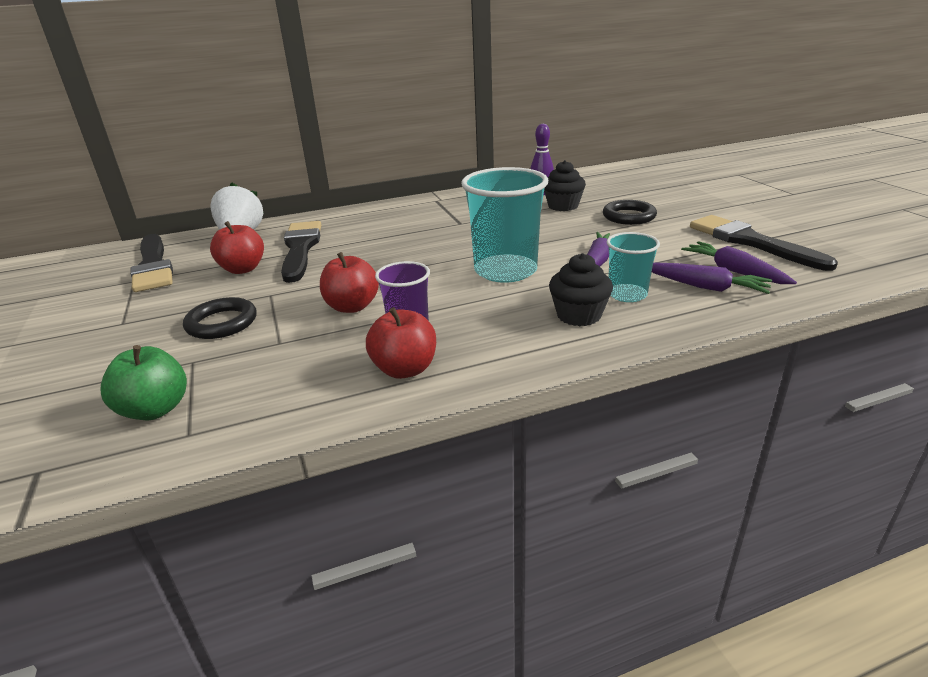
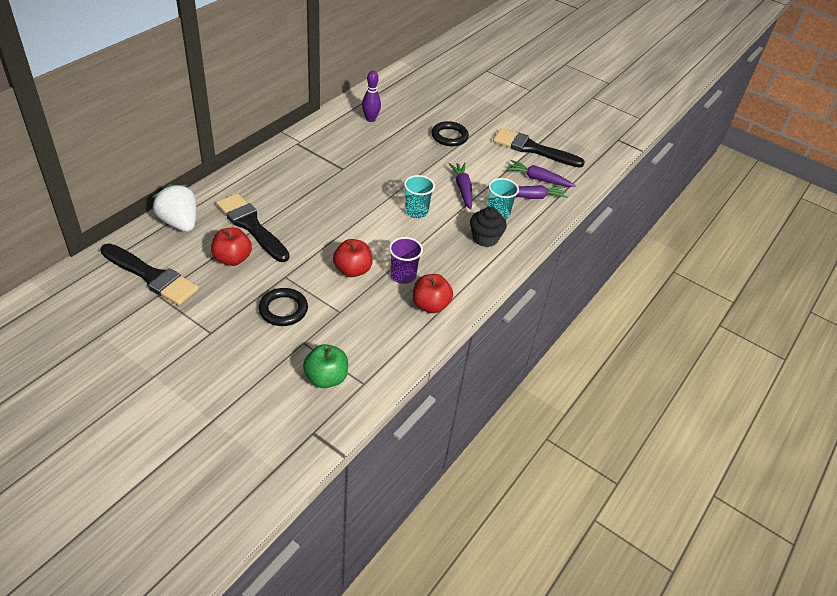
camera: 40 degrees left, 15 degrees up
(505, 271) = (416, 212): turquoise cup -> turquoise cup, size x0.56
(563, 206) = (398, 132): black cupcake -> none

